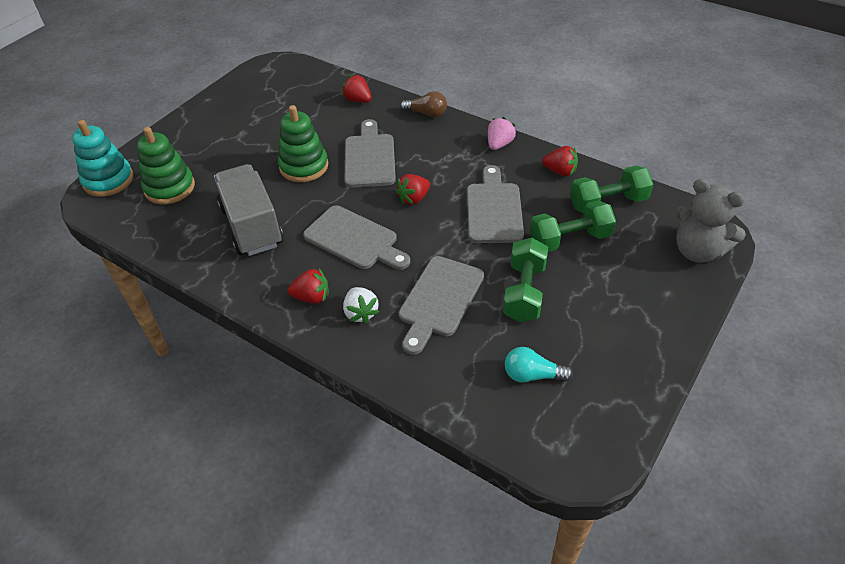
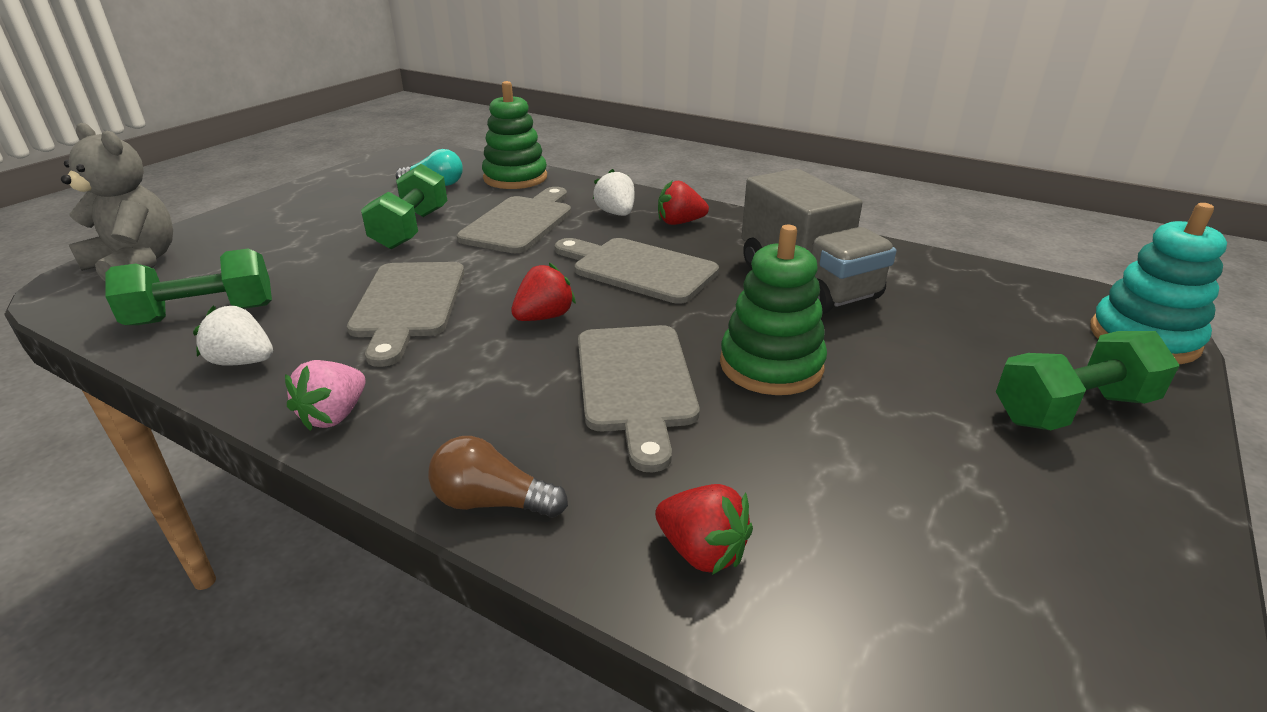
camera: 175 degrees right, 15 degrees down
(169, 188) = (1007, 328): green stacking toy -> green stacking toy (515, 178)
(560, 171) = (243, 361): red strawberry -> white strawberry
(570, 239) = (311, 272): green dumbbell -> green dumbbell (1072, 409)

